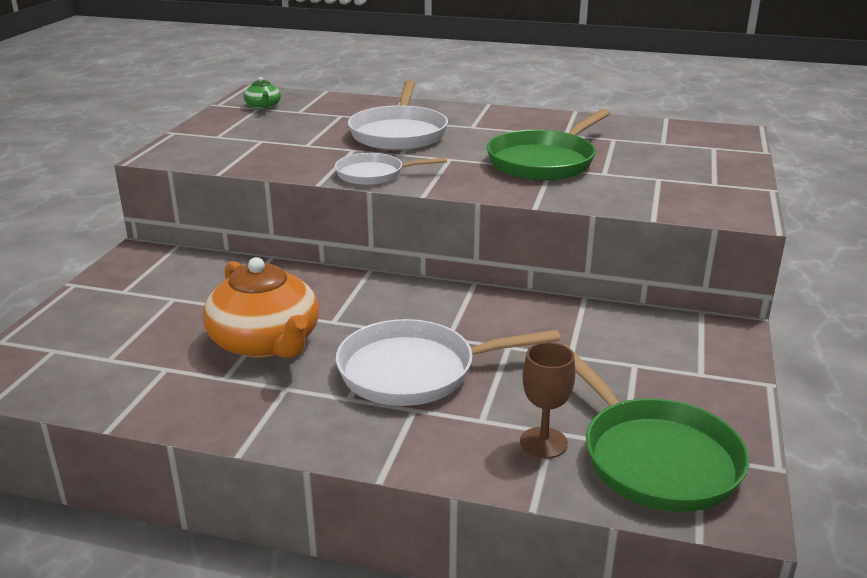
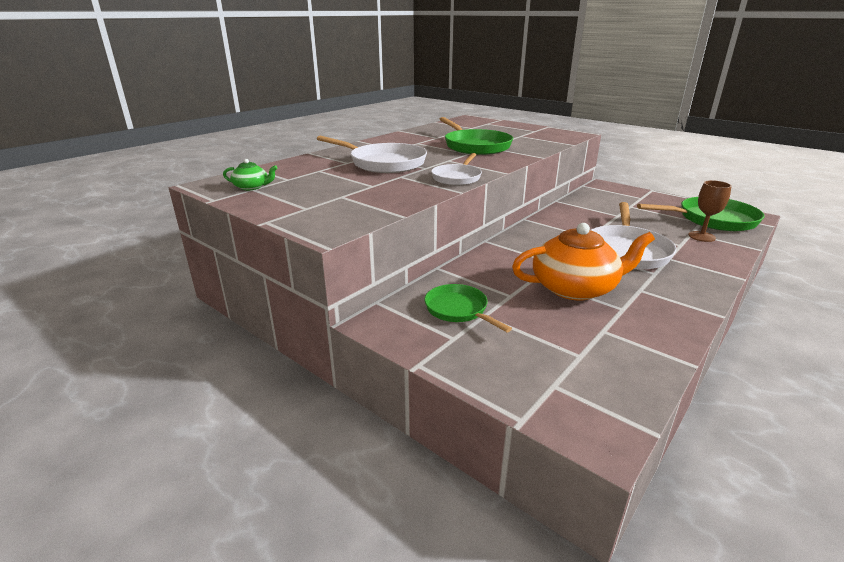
camera: 65 degrees left, 0 degrees up
(179, 284) = (458, 310): none -> green pan

